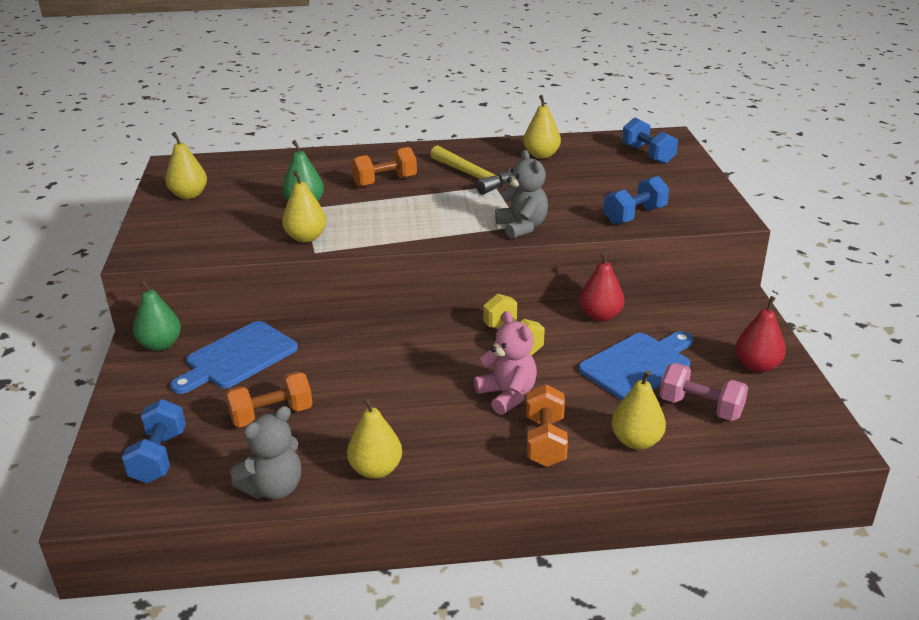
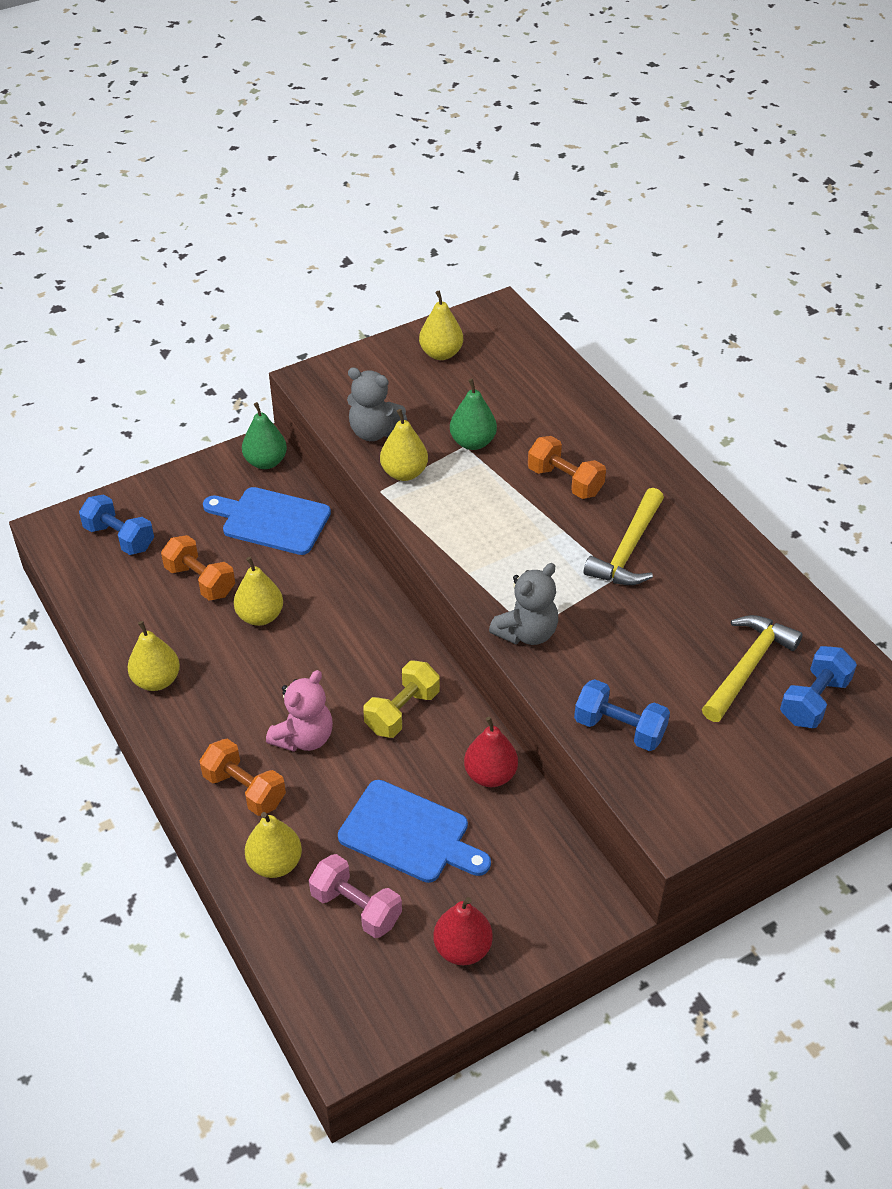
camera: 65 degrees right, 15 degrees up
(159, 457) = (119, 538): blue dumbbell -> blue dumbbell turned 60 degrees clockwise
(274, 488) = (109, 624): grey teddy bear -> grey teddy bear (374, 432)
(541, 155) = (733, 593): yellow pear -> yellow pear (260, 616)
(545, 441) = (245, 789): orange dumbbell -> orange dumbbell turned 60 degrees clockwise
(607, 166) = (747, 667): none -> yellow hammer
(700, 408) = (356, 908): pink dumbbell -> pink dumbbell turned 60 degrees counterclockwise

